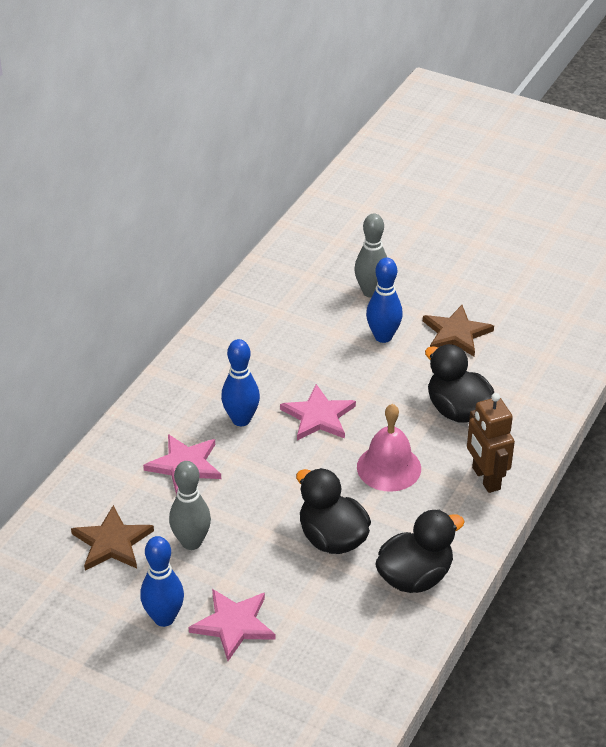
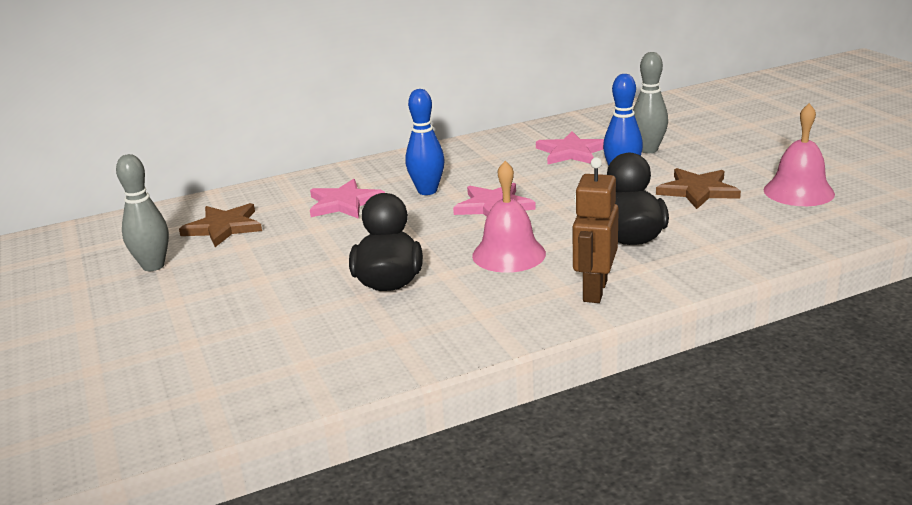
camera: 40 degrees right, 15 degrees down
(164, 618) = (183, 282): blue bowling pin -> none
(191, 542) = (277, 246): grey bowling pin -> grey bowling pin (153, 266)
(233, 624) = (224, 306): pink star -> pink star (571, 152)
(415, 577) = (422, 335): black duck -> none
(527, 306) = (798, 191): none -> pink bell

